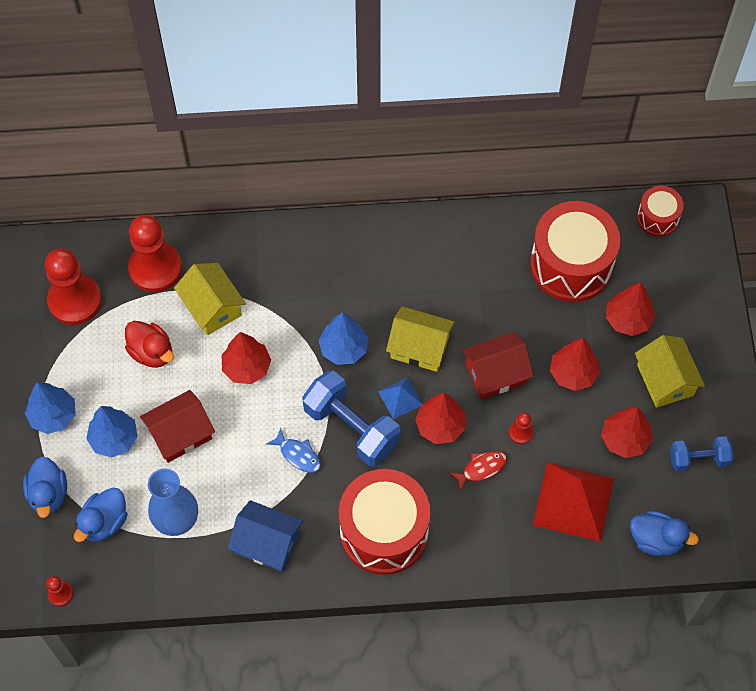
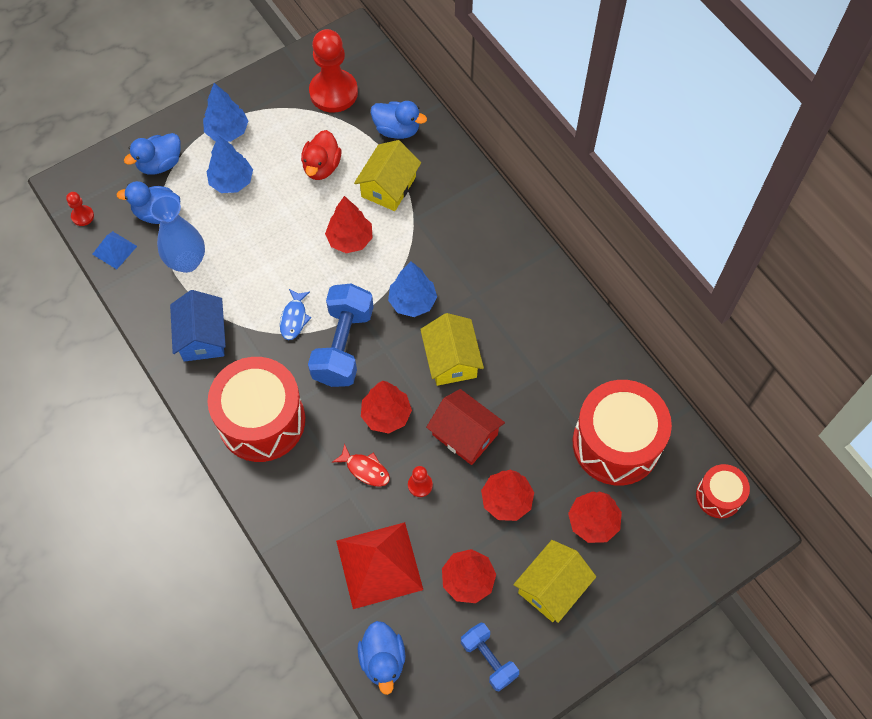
camera: 60 degrees right, 0 degrees up
(155, 268) = (397, 130): red pawn -> blue duck
(180, 434) = (262, 224): red house -> none
(400, 398) = (393, 369): blue pyramid -> blue pyramid (114, 250)

